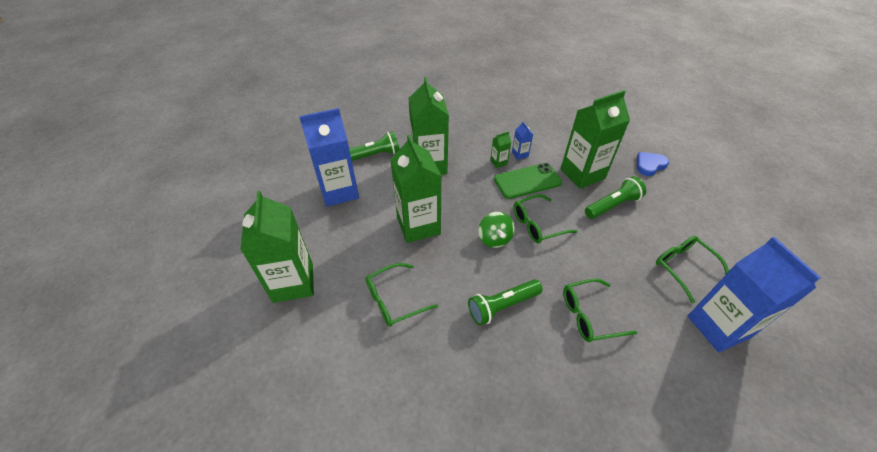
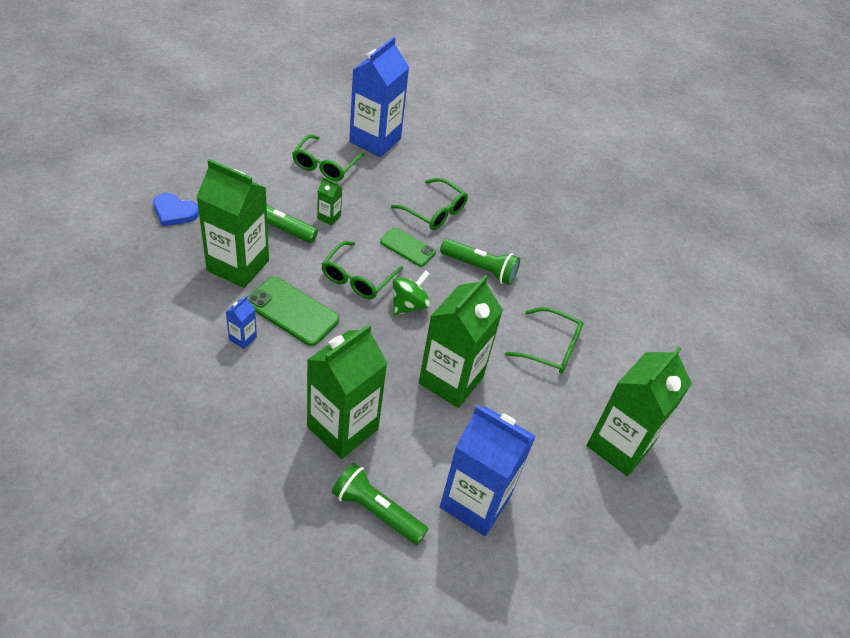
camera: 135 degrees left, 0 degrees up
(498, 162) = (277, 353): green carton -> green carton (329, 217)
(537, 224) = (358, 278): green glasses -> green glasses turned 90 degrees clockwise
(554, 270) = (407, 247): none -> green phone

